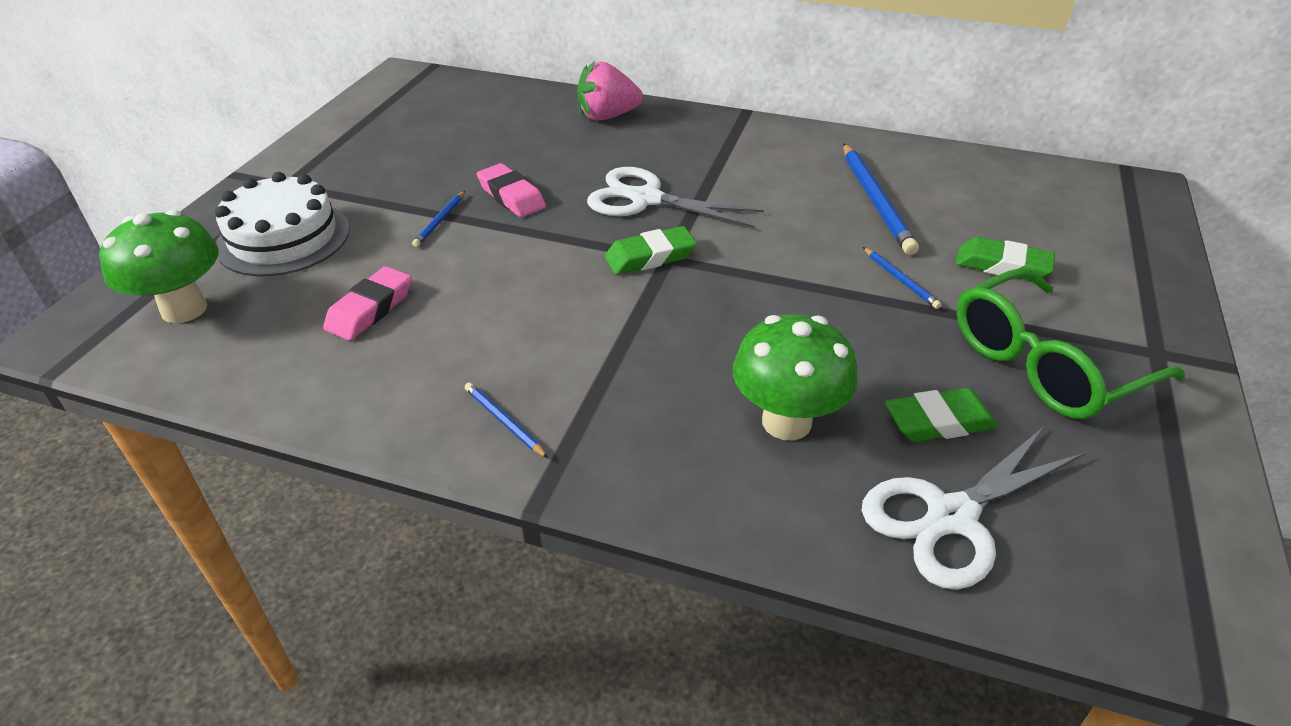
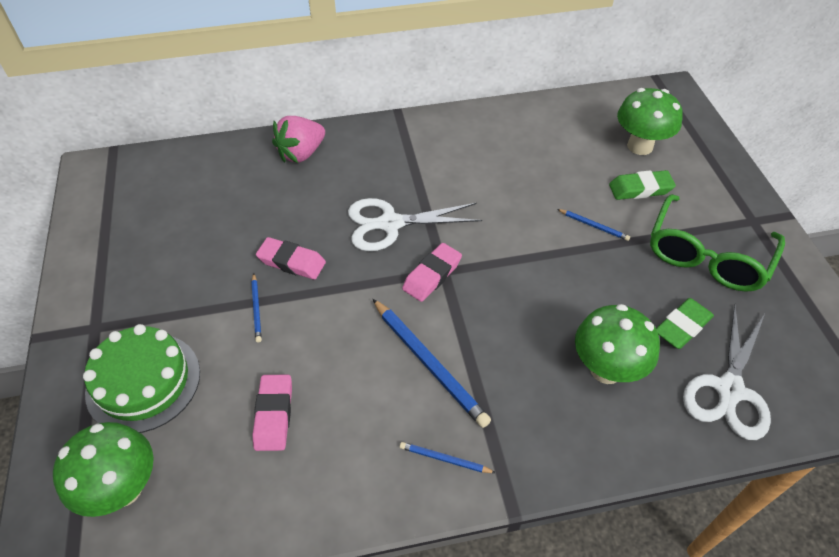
camera: 30 degrees left, 10 degrees up
(283, 238) = (143, 382): white cake -> green cake
(650, 257) = (432, 275): green eraser -> pink eraser
(876, 201) = (536, 164): blue pencil -> blue pencil (429, 363)
(1040, 225) = (640, 146): none -> green mushroom

